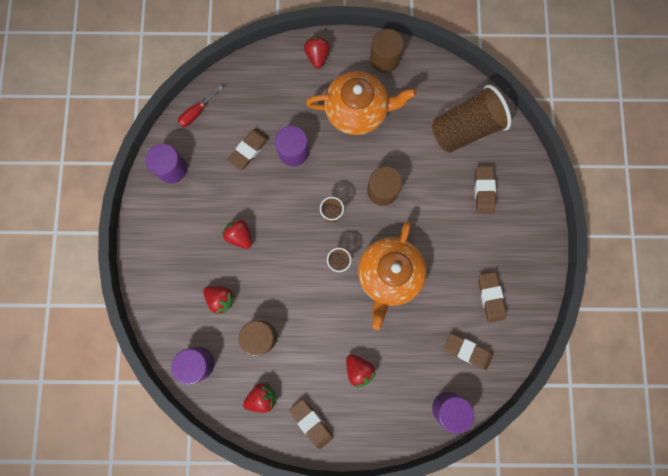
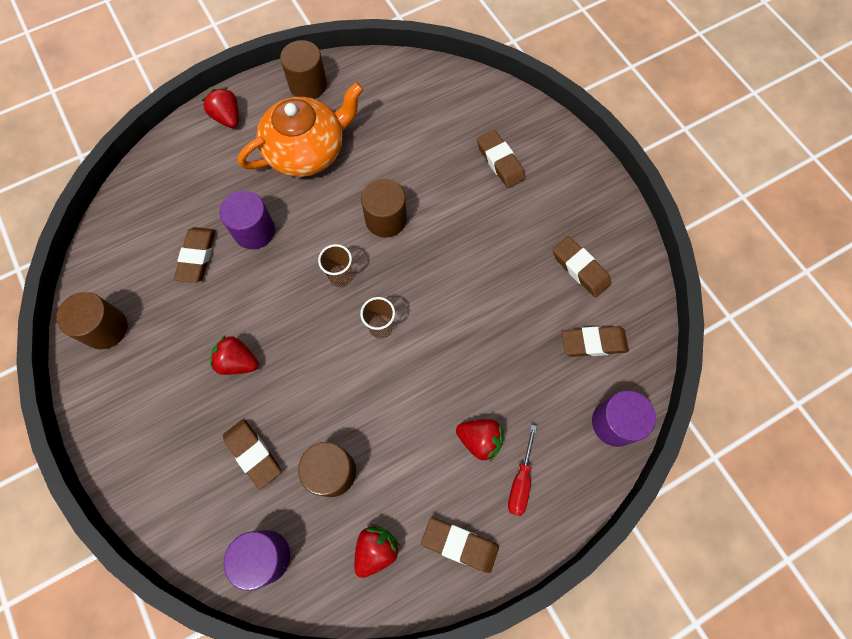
camera: 30 degrees left, 10 degrees down
(172, 168) = (105, 328): purple cylinder -> brown cylinder
(197, 112) = (107, 247): red screwdriver -> red screwdriver (520, 481)
(221, 298) = (253, 453): red strawberry -> brown eraser
(389, 275) = (449, 308): orange teapot -> none
(464, 129) = (440, 111): brown cup -> none

